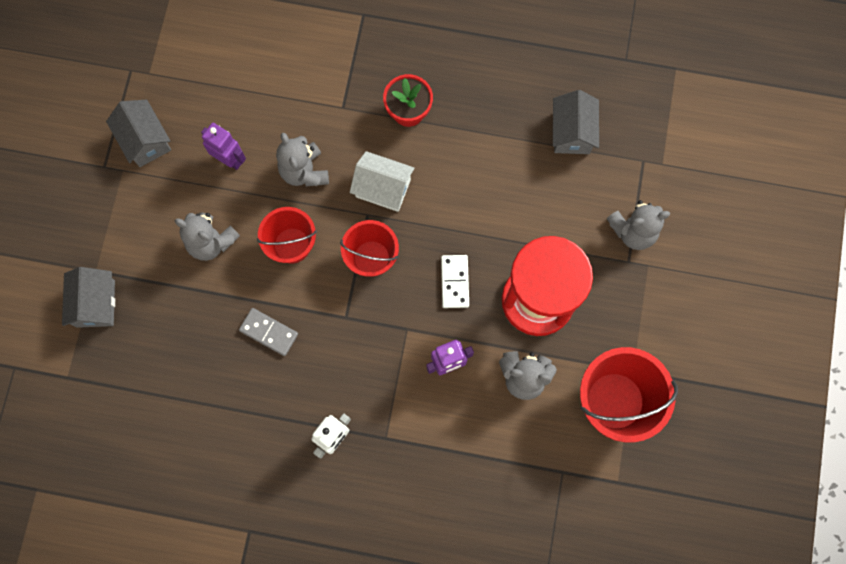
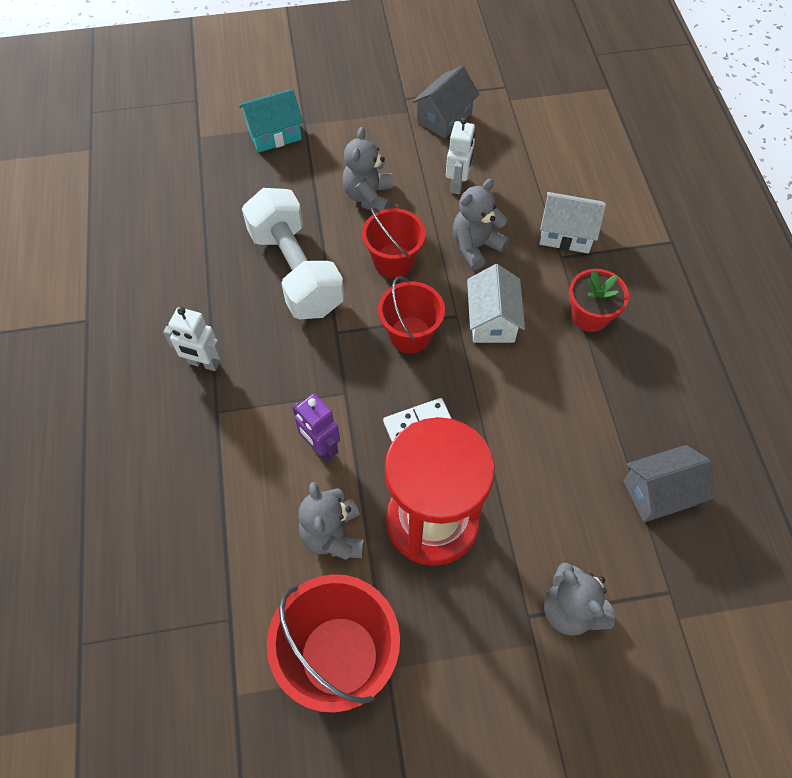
camera: 70 degrees right, 15 degrees down
(96, 303) = (274, 134): grey house -> turquoise house
(230, 159) = (457, 184): purple robot -> white robot
(269, 332) = (295, 271): grey domino -> white dumbbell
(322, 93) = (566, 234): none -> white house

